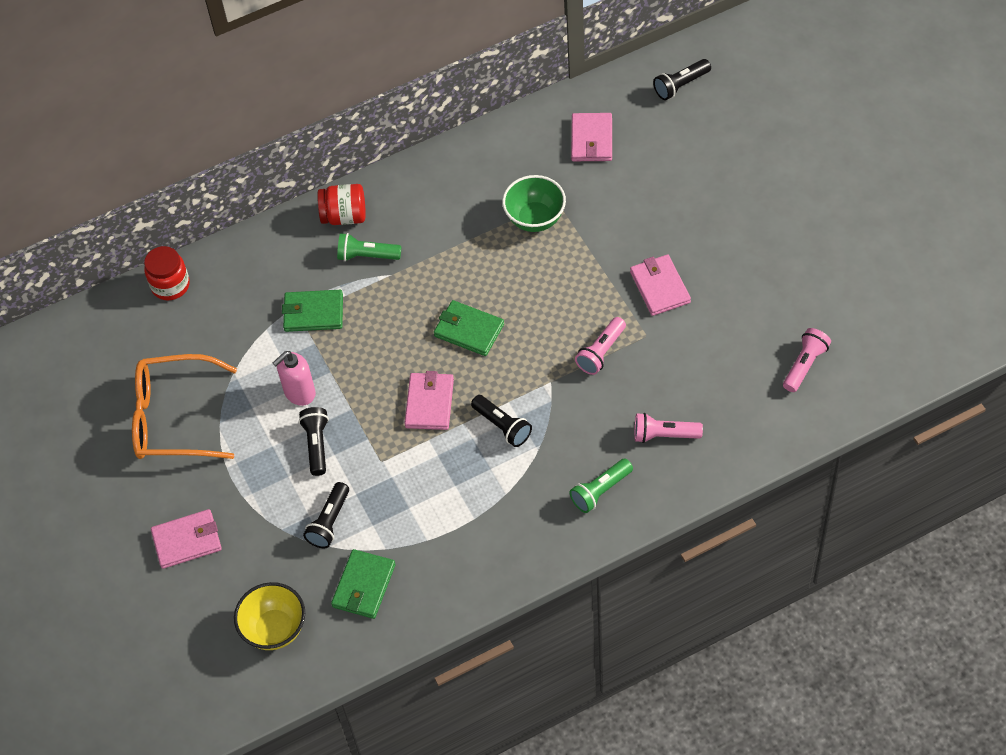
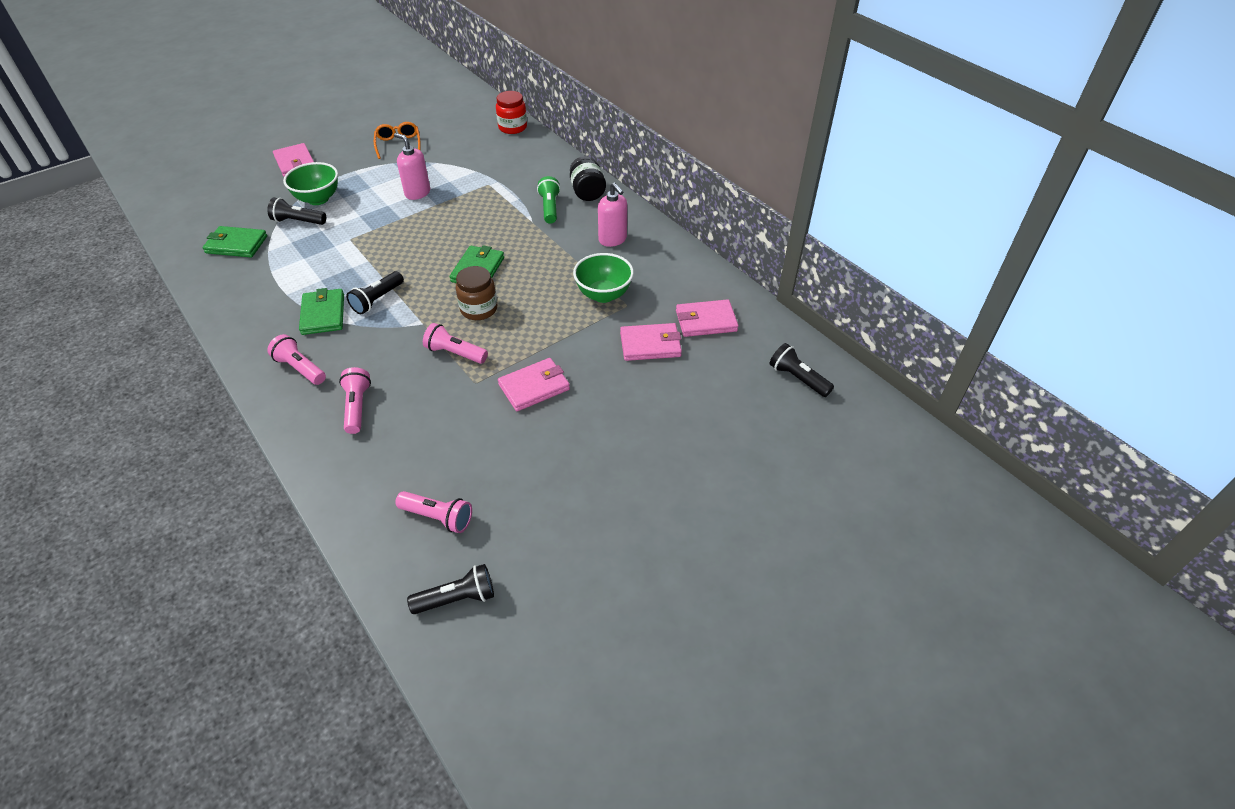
camera: 75 degrees right, 10 degrees down
(175, 418) = (398, 145): orange glasses -> orange glasses, size x0.54
(275, 629) = (211, 209): yellow bowl -> none
(284, 504) = (318, 199): none -> green bowl
(313, 313) = (492, 190): green wallet -> green wallet (323, 314)
(317, 445) = (369, 207): black flashlight -> black flashlight (457, 598)
(344, 216) = (587, 192): red jar -> black jar
(429, 403) = (404, 257): pink wallet -> pink wallet (650, 345)
(443, 201) = (613, 239): none -> pink soap dispenser
(537, 330) = (479, 309): none -> brown jar
(600, 491) = (300, 368): green flashlight -> pink flashlight

